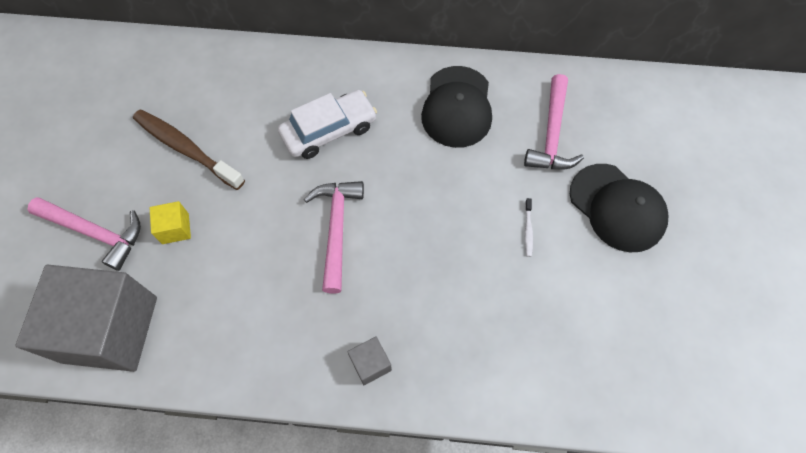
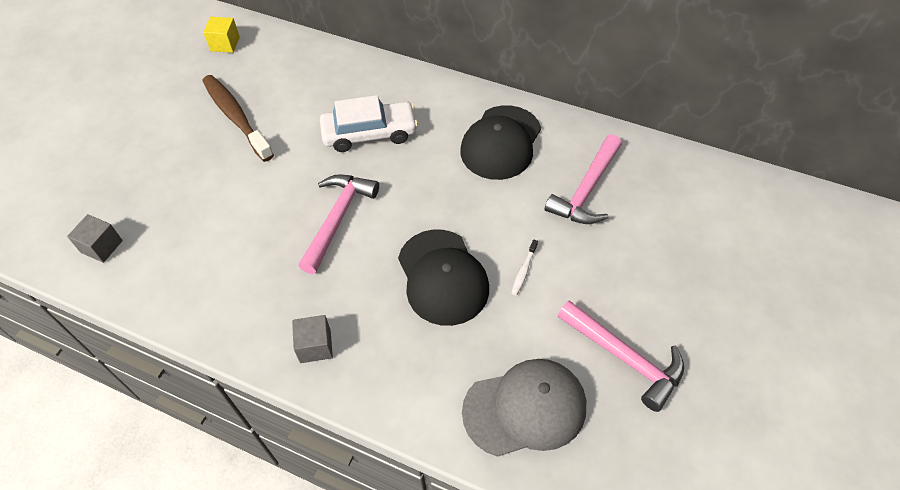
camera: 20 degrees right, 10 degrees down
(95, 232) = (128, 165): pink hammer -> pink hammer (625, 358)
(110, 329) = (102, 246): grey cube -> grey cube, size x0.40
(175, 228) = (195, 179): yellow cube -> yellow cube (225, 44)
(580, 361) = (525, 408): none -> grey cap
(617, 208) = (627, 275): black cap -> black cap (442, 277)

